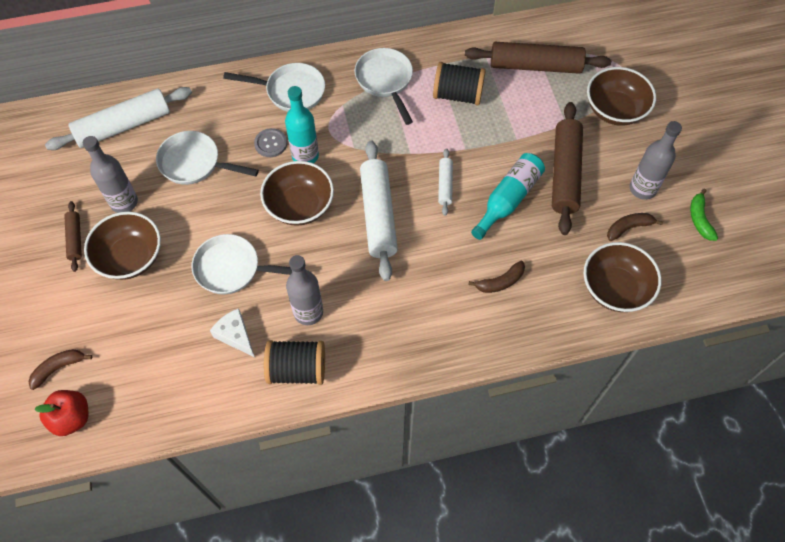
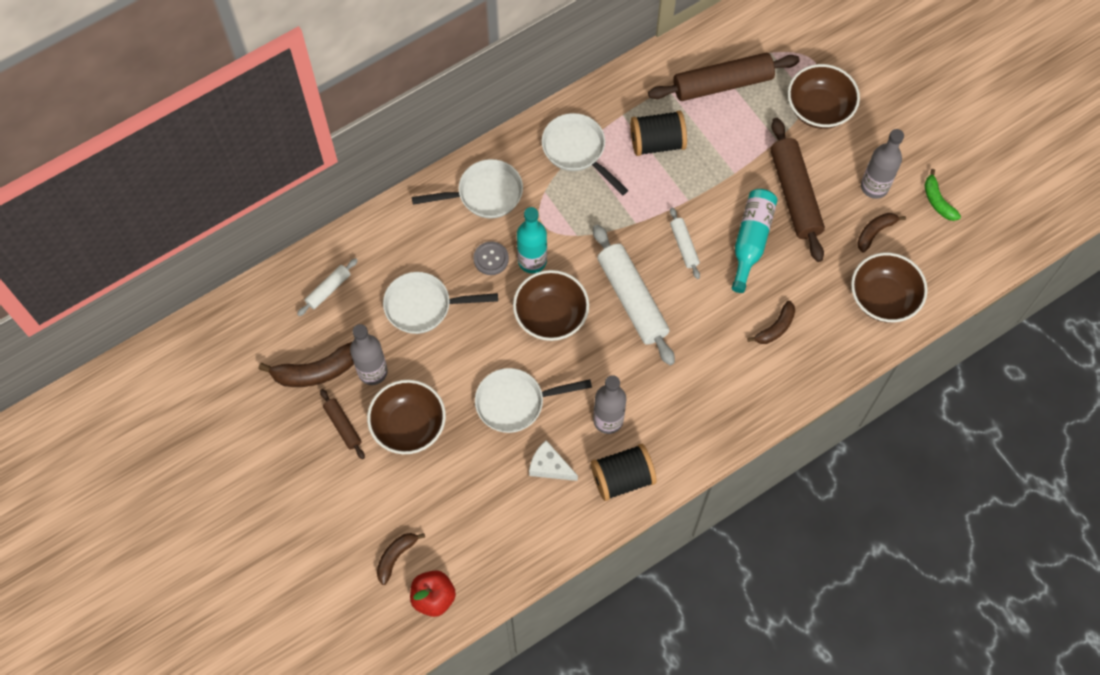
camera: 20 degrees left, 5 degrees up
(78, 187) = (316, 371): none -> brown banana
(123, 126) = (328, 289): white rolling pin -> white rolling pin, size x0.50

